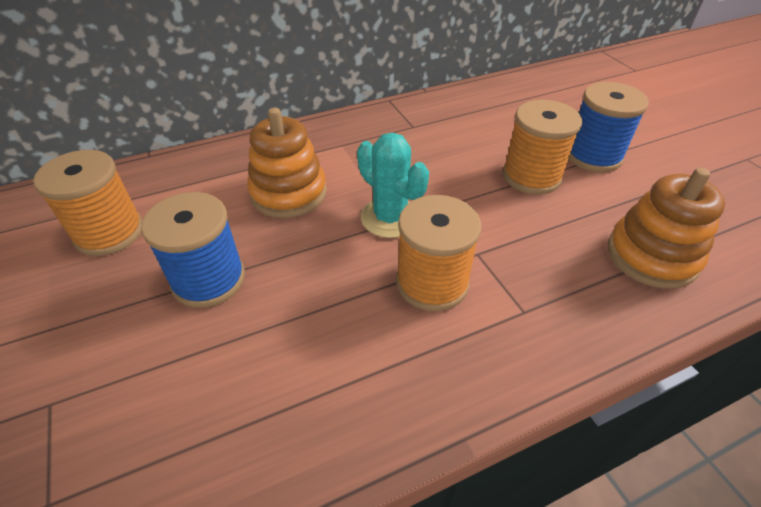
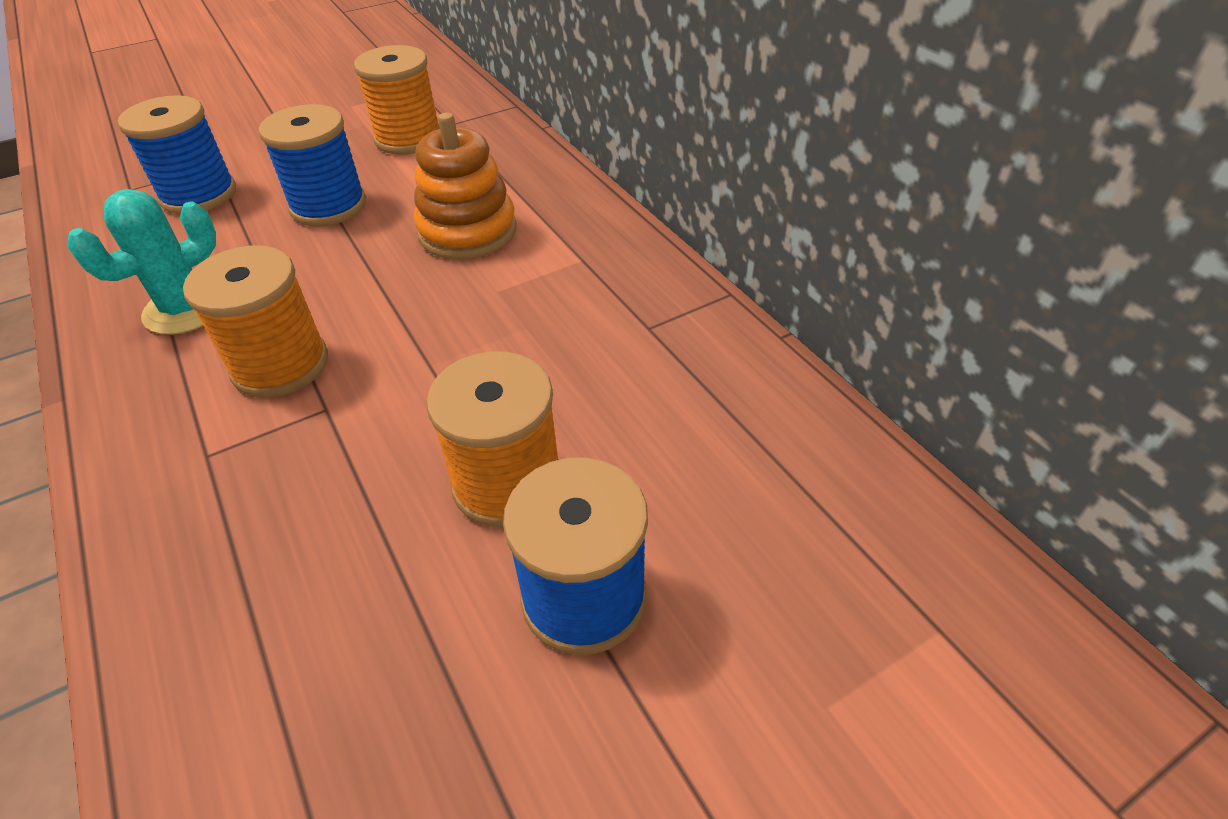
camera: 85 degrees right, 0 degrees up
(120, 404) = (199, 195): none -> blue spool
(390, 218) = (410, 320): turquoise cactus -> turquoise cactus (186, 309)
(651, 256) = (268, 645): orange stacking toy -> none

